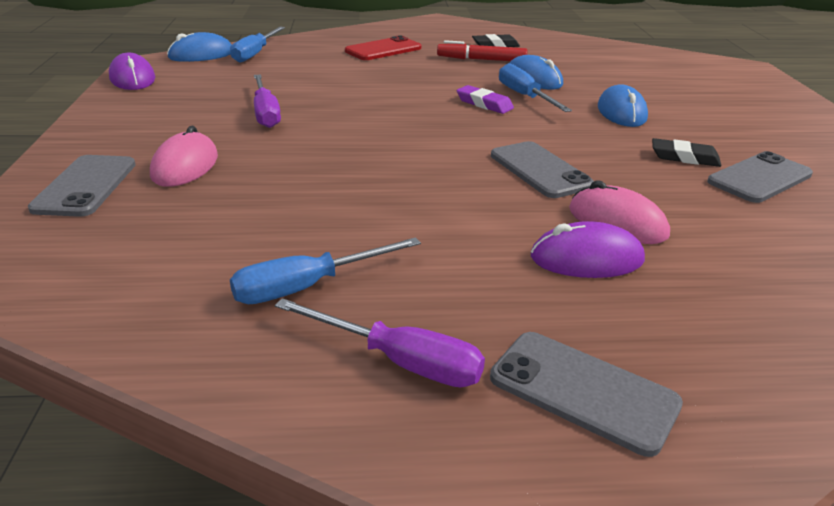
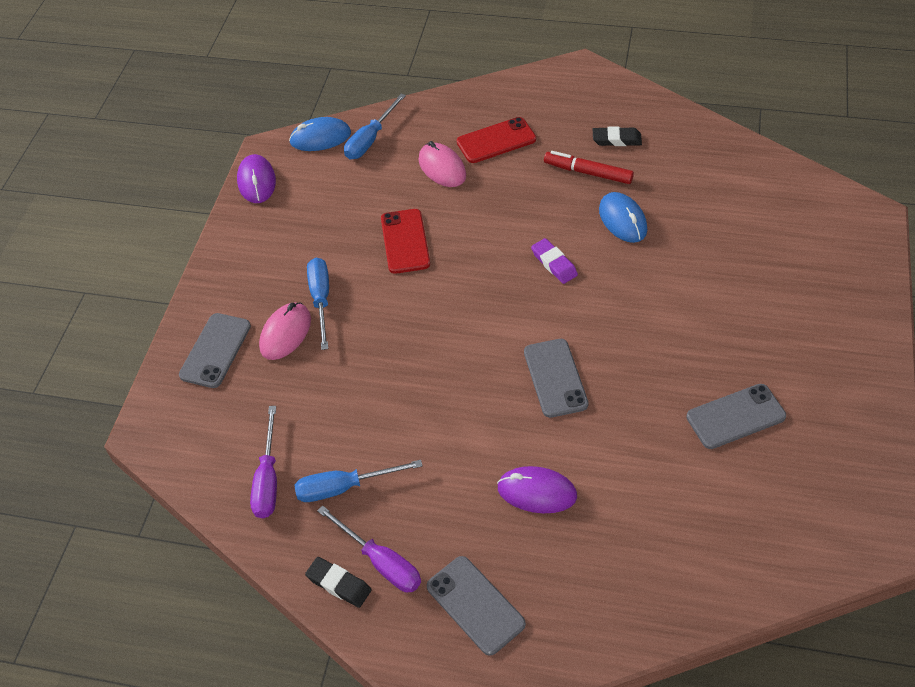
camera: 20 degrees right, 20 degrees up
(265, 113) = (359, 258): purple screwdriver -> purple screwdriver (268, 479)
(315, 101) = (405, 241): none -> red phone
(524, 96) = (598, 254): blue screwdriver -> blue screwdriver (321, 300)
(617, 222) = (581, 455): pink mouse -> pink mouse (442, 168)
(621, 112) = (676, 294): blue mouse -> none
(684, 158) = (689, 377): black eraser -> black eraser (339, 584)

